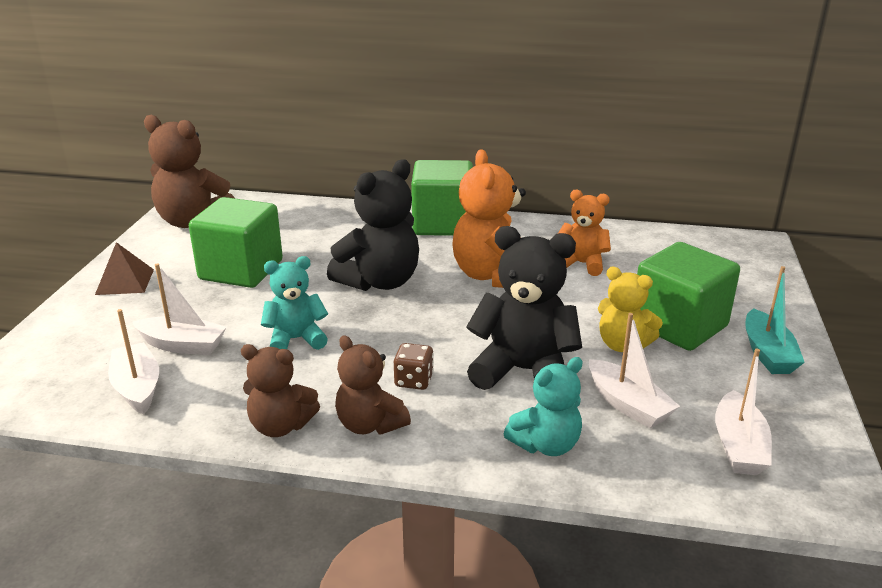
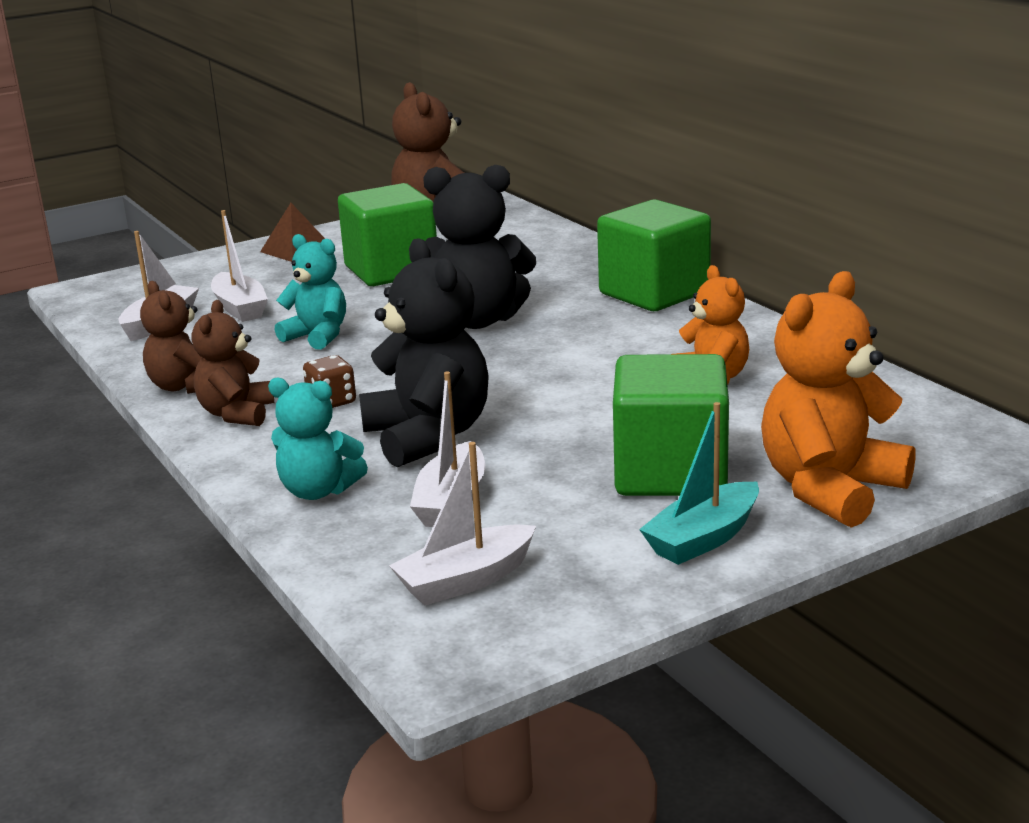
camera: 50 degrees right, 5 degrees down
(493, 276) = (590, 355): orange teddy bear -> orange teddy bear (830, 489)
(622, 345) = (568, 460): yellow teddy bear -> none

